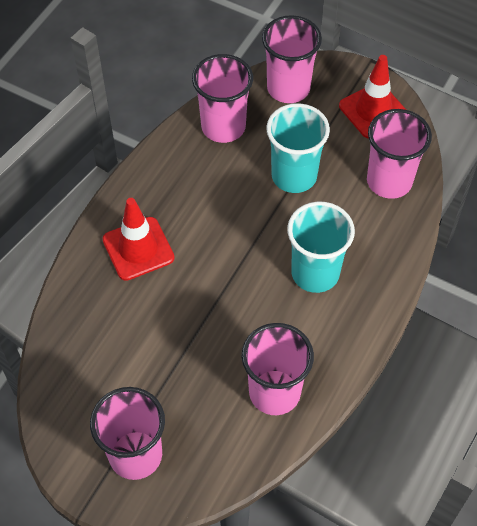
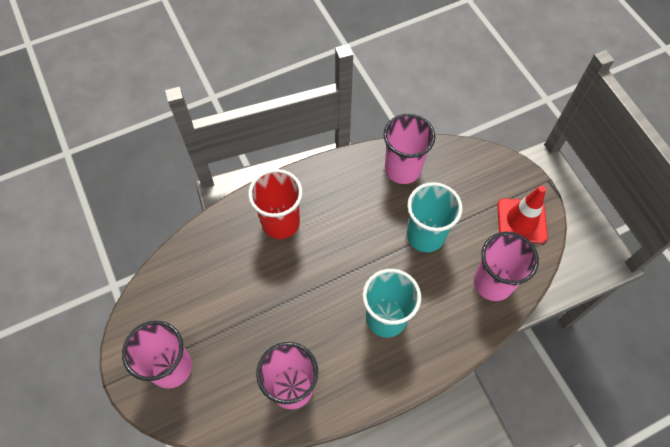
camera: 35 degrees right, 5 degrees up
(138, 249) = (280, 223): red traffic cone -> red cup
(288, 88) = (470, 167): pink cup -> none

